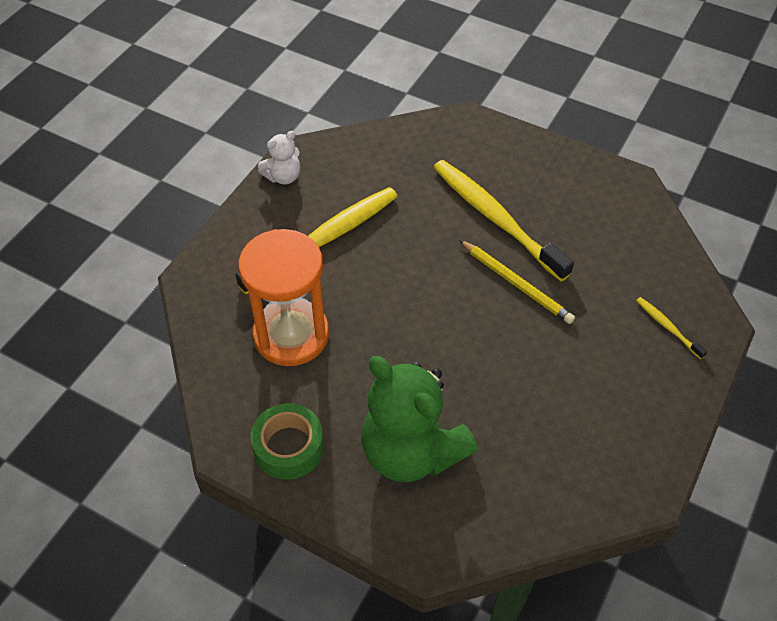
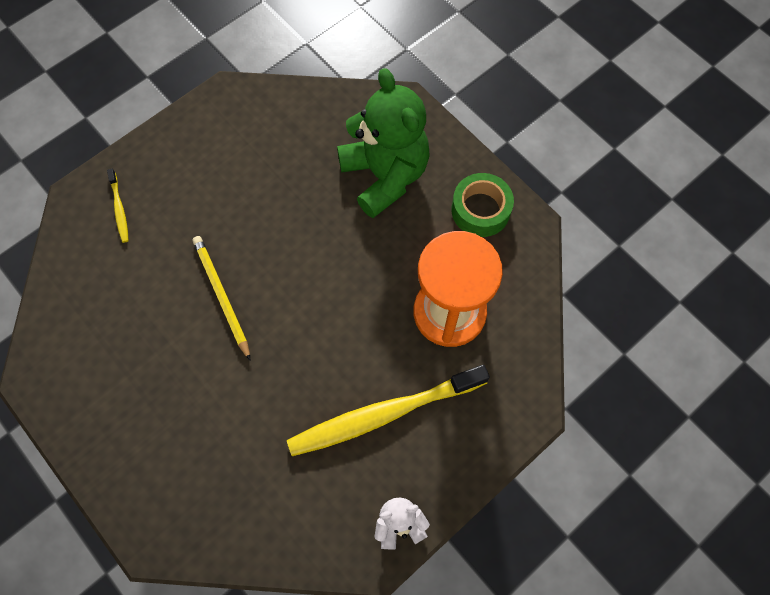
camera: 160 degrees left, 15 degrees up
(496, 219) = (199, 378): yellow toothbrush -> none

